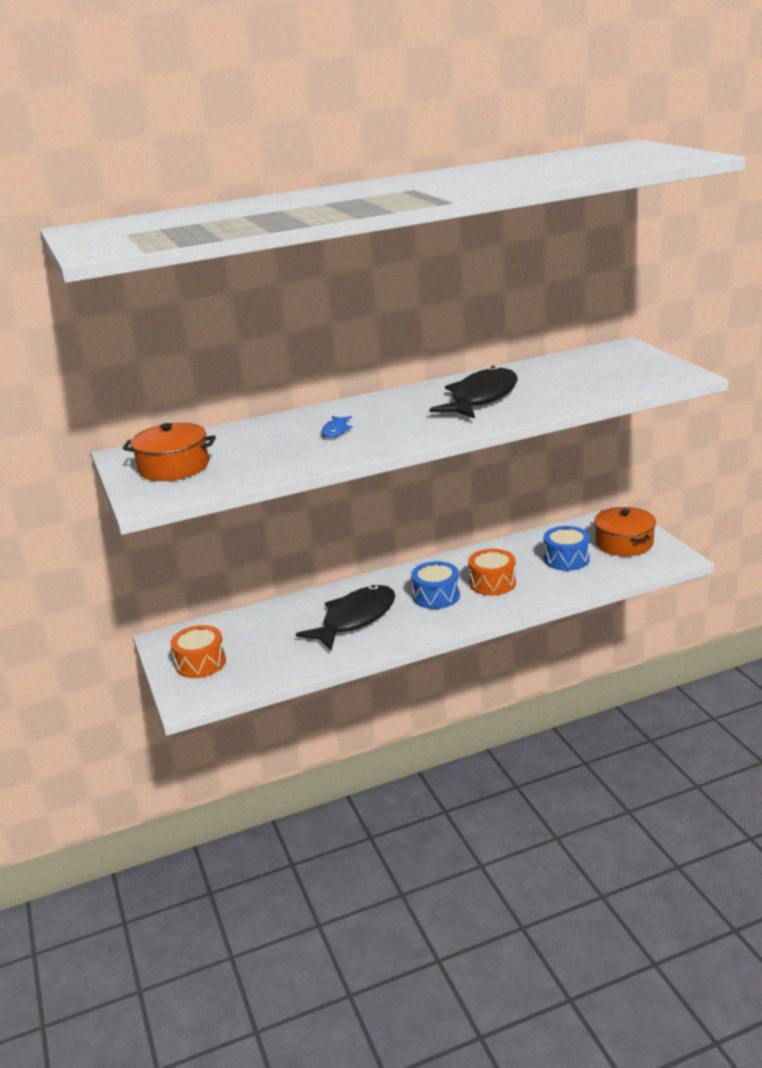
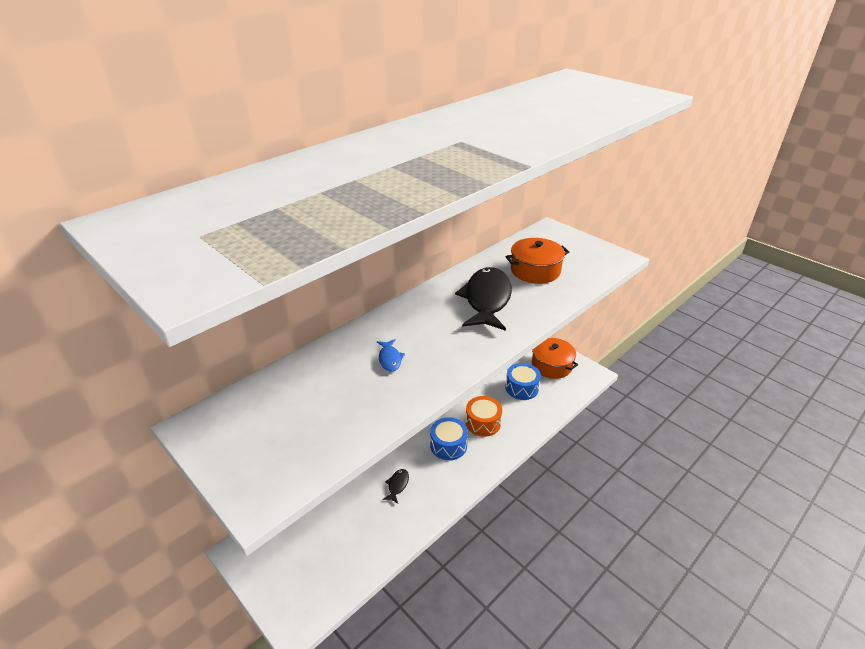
camera: 25 degrees left, 10 degrees up
(174, 467) = (258, 439): orange pot -> orange pot (535, 270)
(200, 663) = (286, 572): orange drum -> none
(355, 619) = (397, 485): black fish -> black fish, size x0.43

